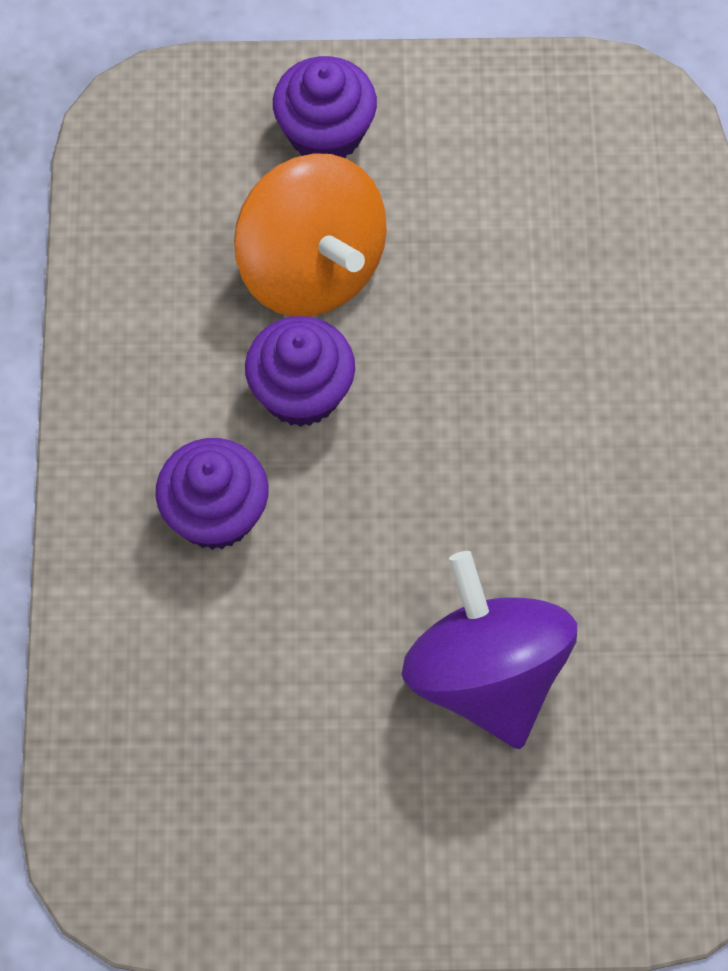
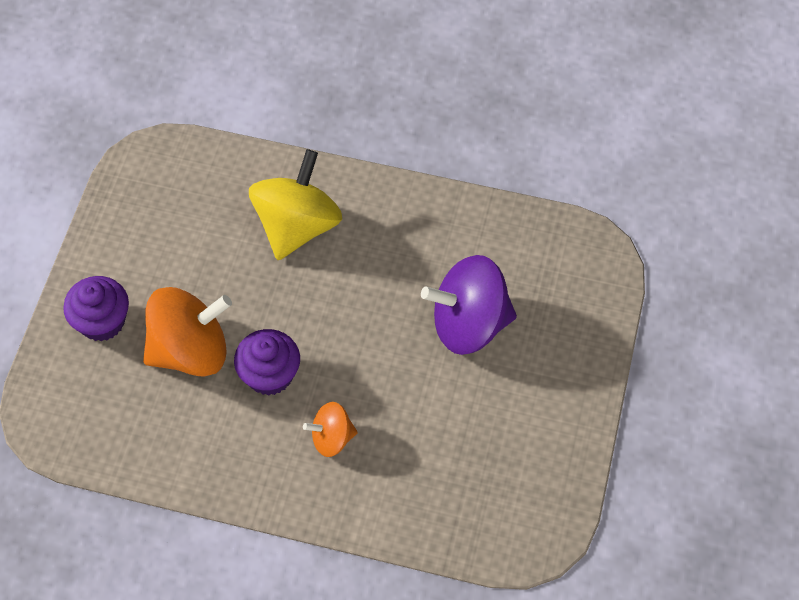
camera: 75 degrees left, 5 degrees down
(215, 514) = (332, 438): purple cupcake -> orange spinning top
(587, 357) = (297, 226): none -> yellow spinning top

